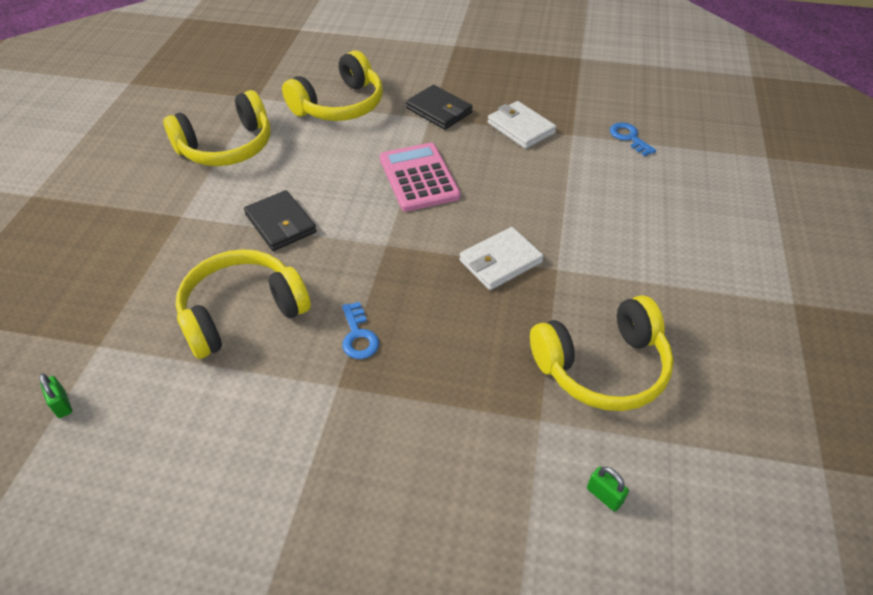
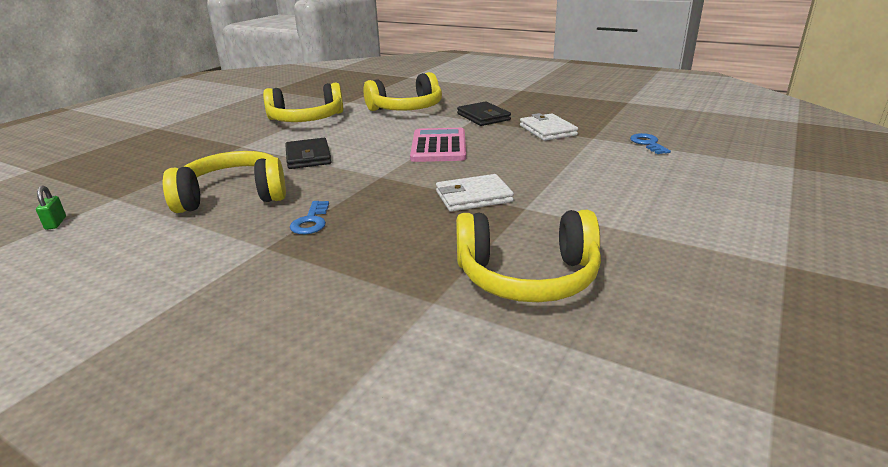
camera: 20 degrees right, 20 degrees down
(604, 496) = (461, 374): green padlock -> none

